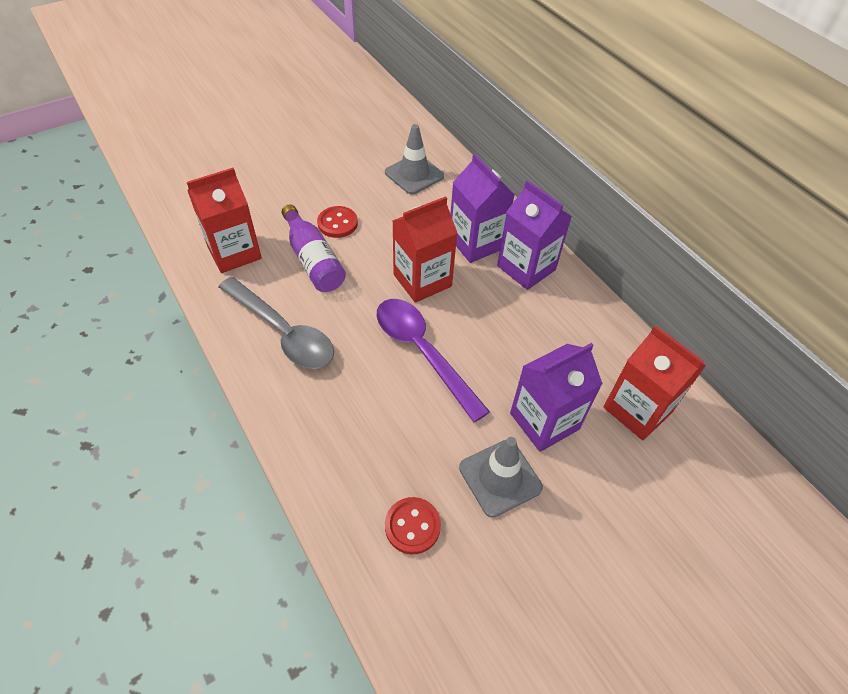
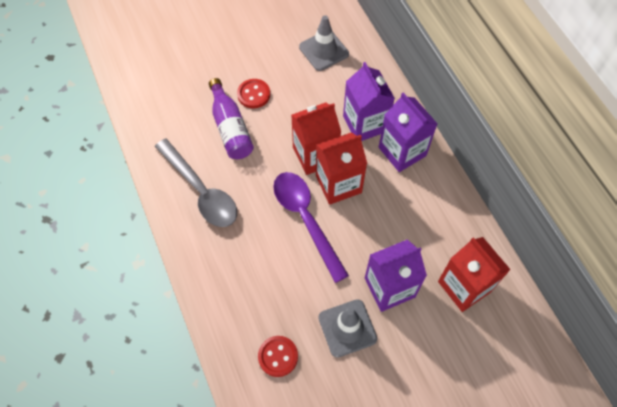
camera: 10 degrees right, 10 degrees up
(234, 252) = (169, 115): red carton -> red carton (338, 184)

